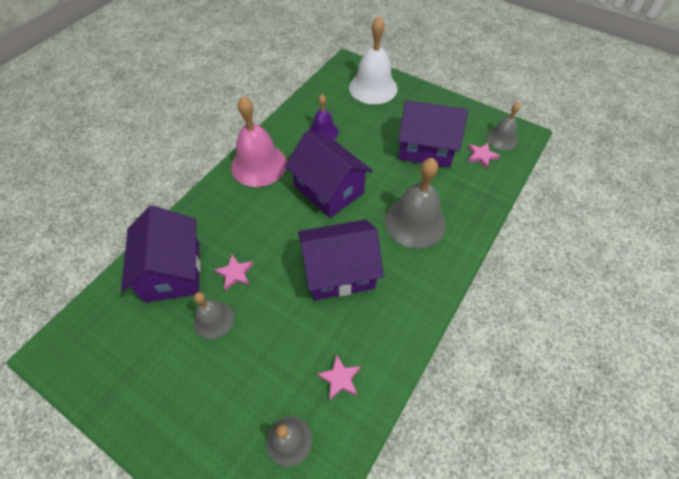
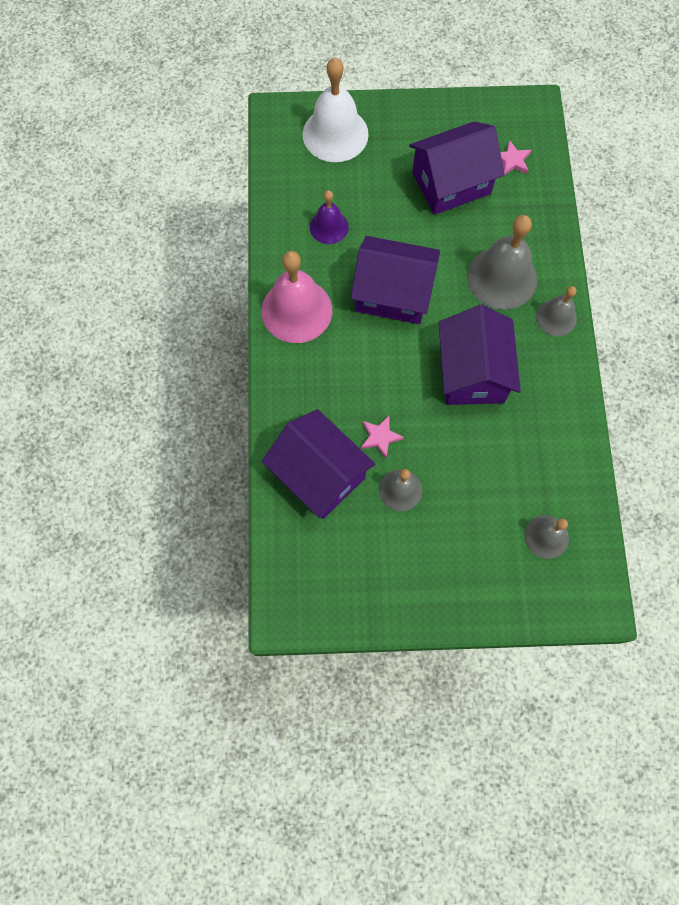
camera: 35 degrees left, 15 degrees up
(339, 271) = (472, 372): purple house -> purple house turned 45 degrees counterclockwise
(340, 378) = (547, 464): pink star -> none
(502, 139) = (517, 125): grey bell -> grey bell (556, 317)

